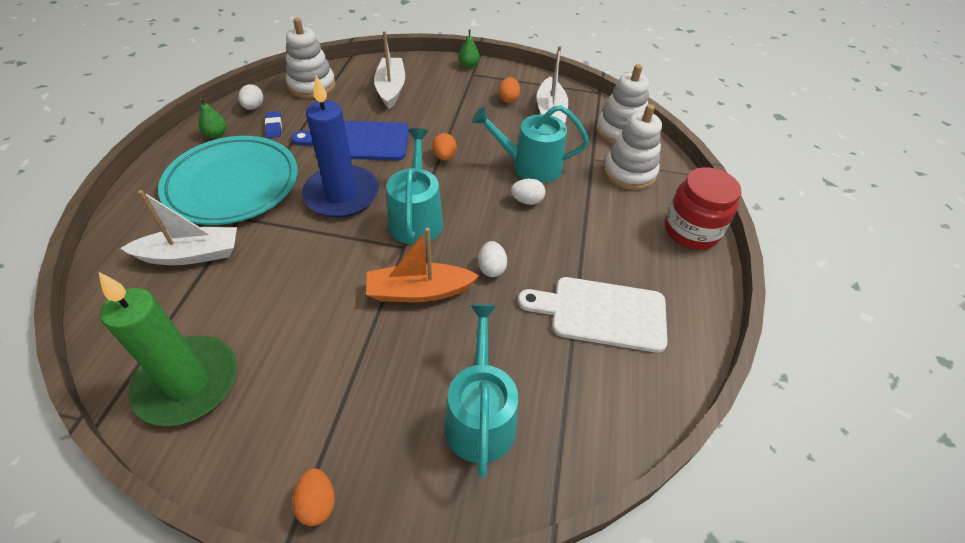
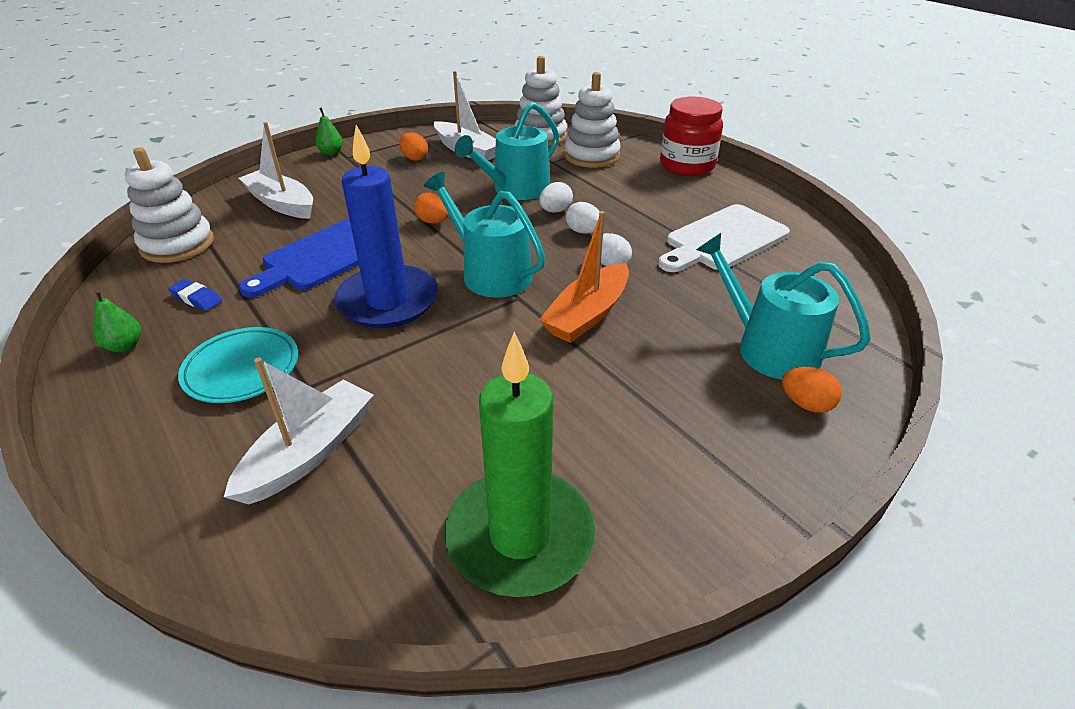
camera: 45 degrees left, 10 degrees down
(233, 185) = (242, 369): turquoise plate -> turquoise plate, size x0.56
(253, 107) = (131, 298): white egg -> white egg (583, 231)
(317, 503) = (781, 494): orange egg -> orange egg (806, 404)

